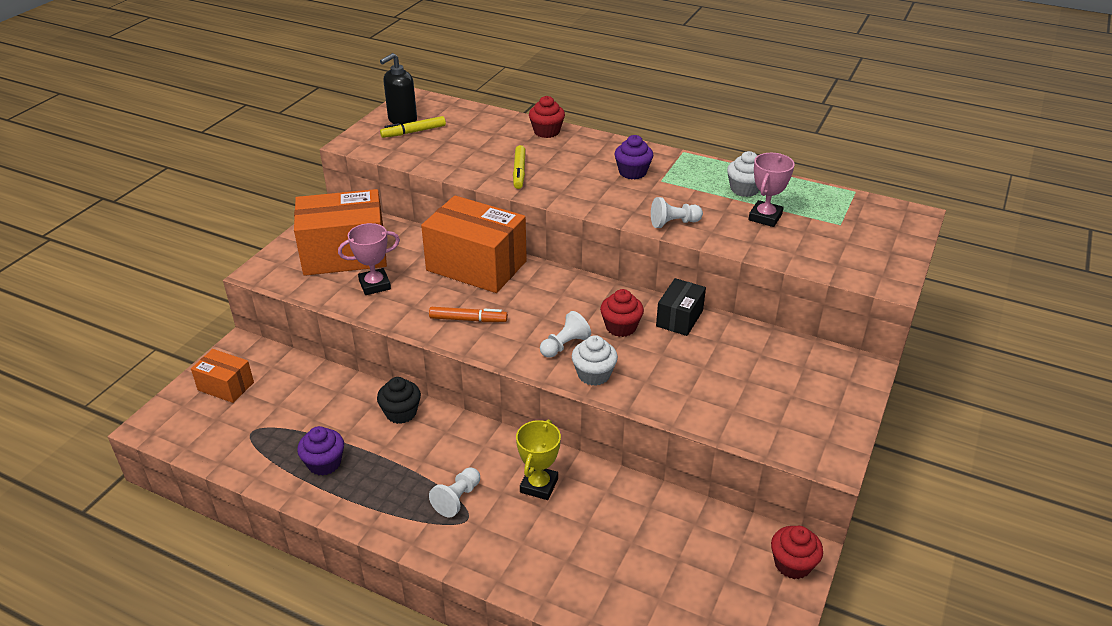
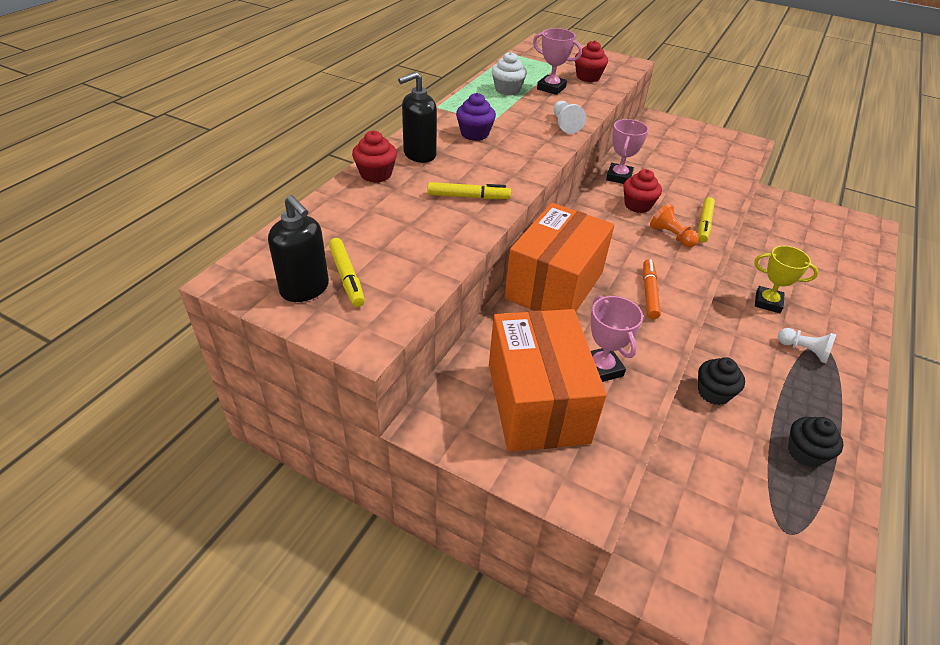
camera: 90 degrees left, 5 degrees up
(226, 386) = (721, 580): orange box -> none
(324, 463) = (805, 452): purple cupcake -> black cupcake
(564, 345) = (671, 236): white pawn -> orange pawn
(584, 147) = (419, 154): none -> black soap dispenser
(594, 374) = (704, 224): white cupcake -> yellow marker
(679, 318) = (619, 177): black box -> pink trophy
(792, 564) = (783, 201): red cupcake -> red cupcake (588, 77)

